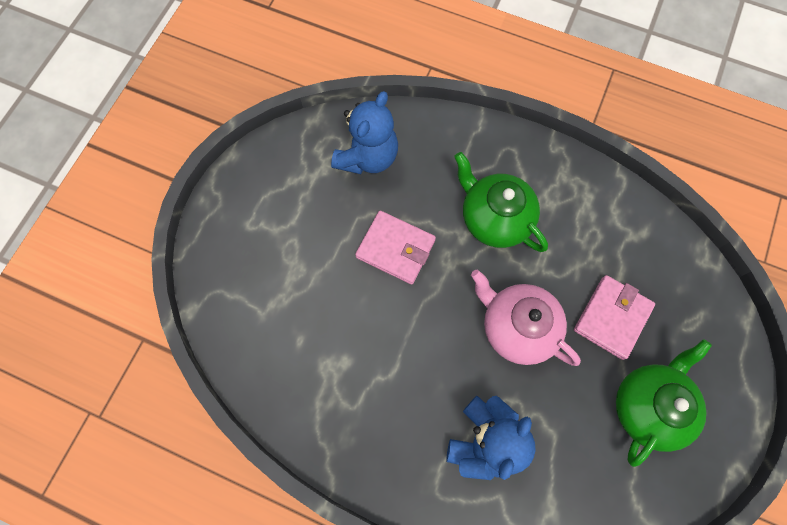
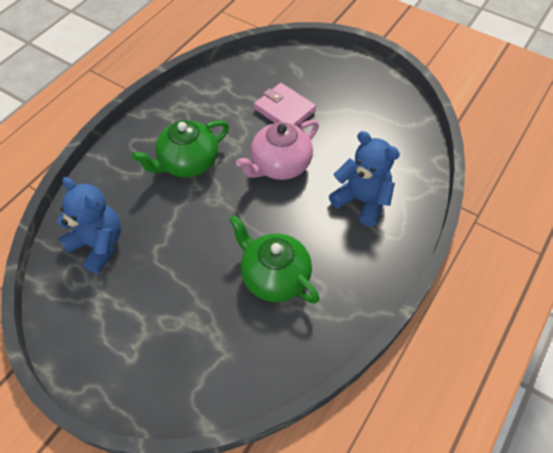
camera: 80 degrees left, 15 degrees down
(395, 248) = (193, 236): pink wallet -> none
(648, 406) = (349, 104): green teapot -> green teapot (274, 277)

